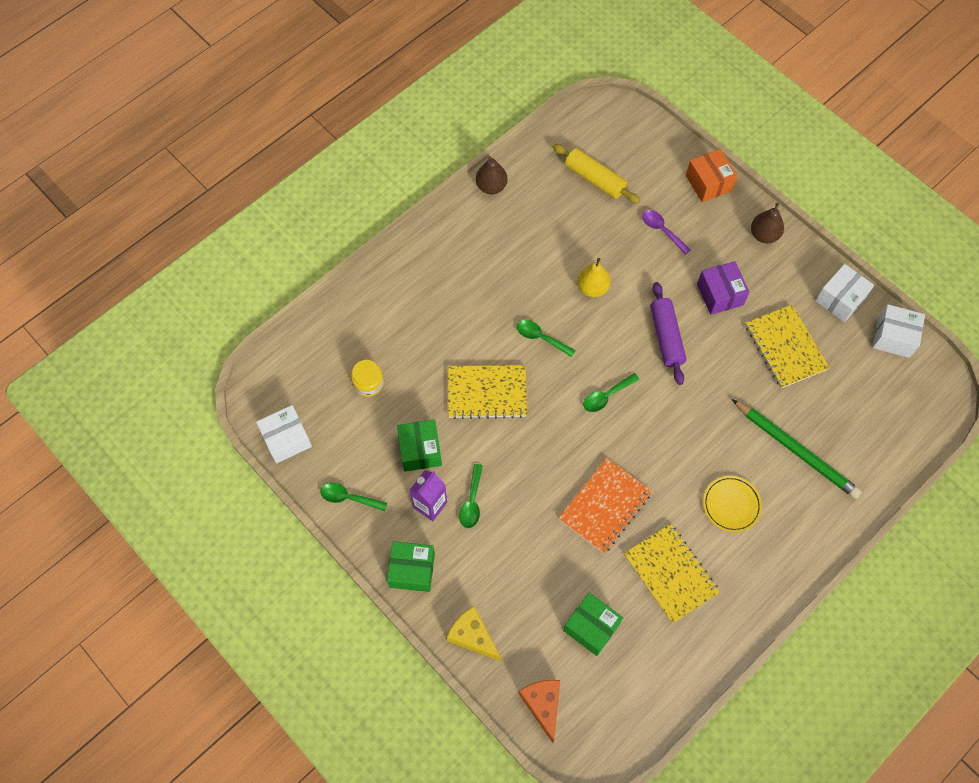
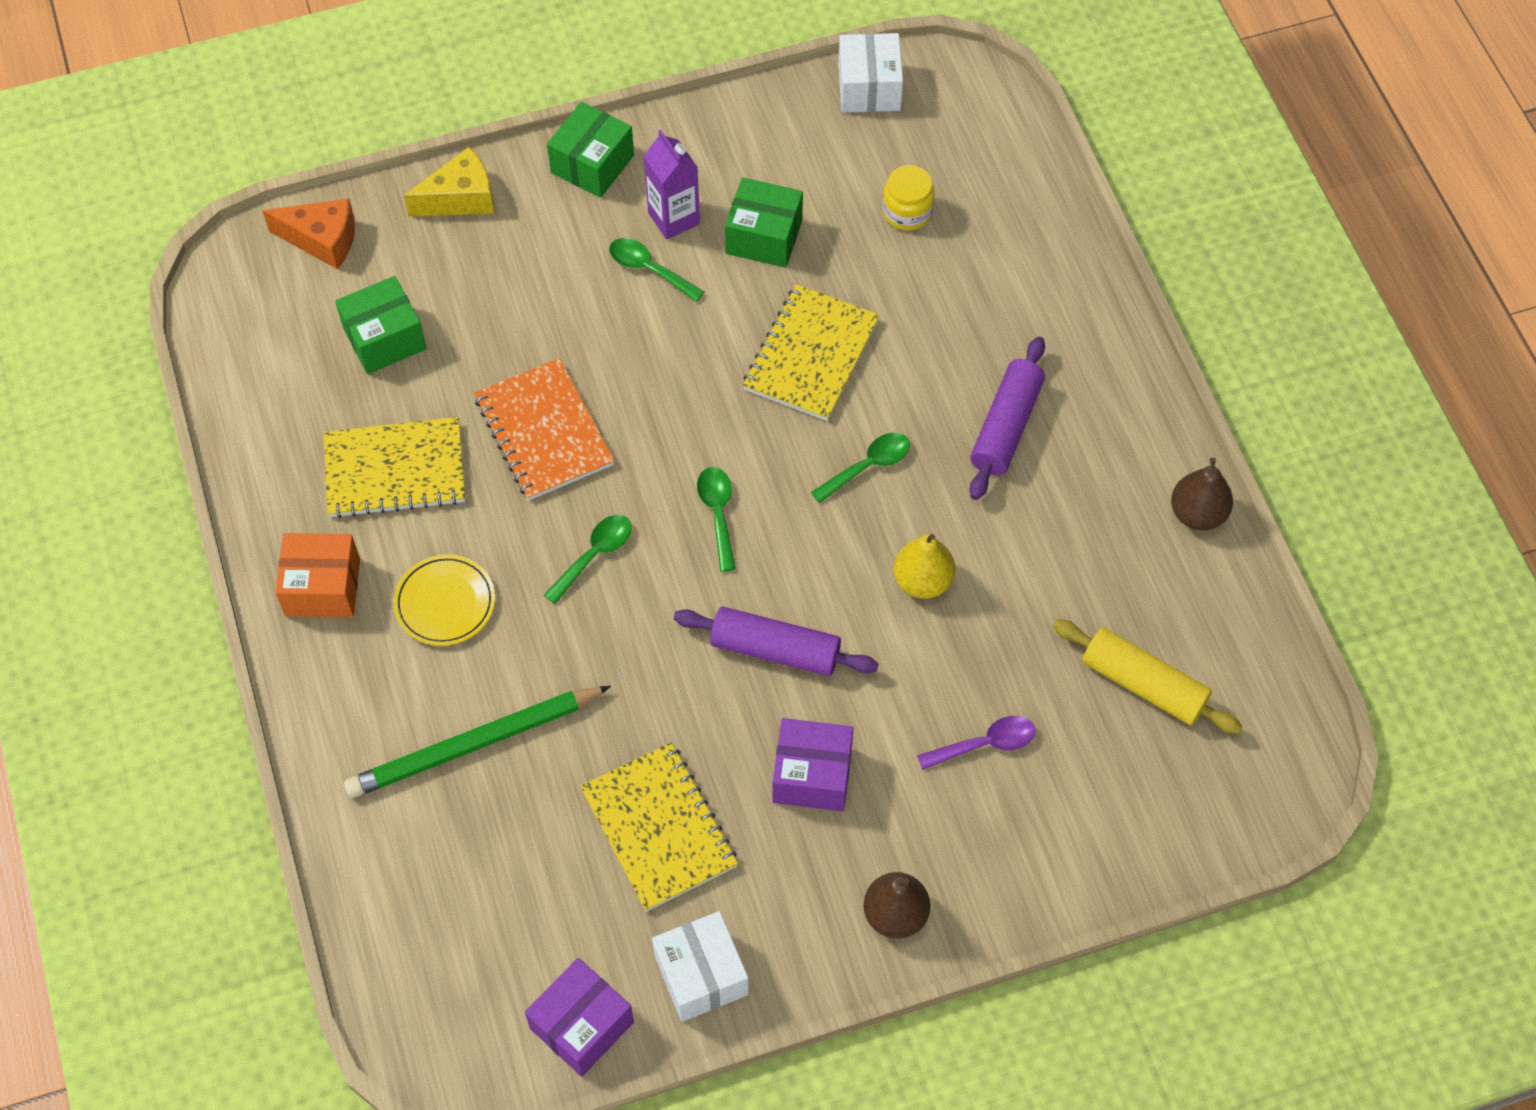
camera: 115 degrees right, 5 degrees down
(348, 498) = (739, 129): green spoon -> green spoon (594, 555)
(484, 284) = (1006, 427): none -> purple rolling pin
(595, 179) = (1143, 684): yellow rolling pin -> yellow rolling pin turned 60 degrees clockwise
(708, 183) = (1050, 875): orange box -> orange box (323, 587)
(785, 347) = (659, 828): yellow notebook -> yellow notebook turned 60 degrees clockwise
(893, 337) = (581, 1025): white box -> purple box

